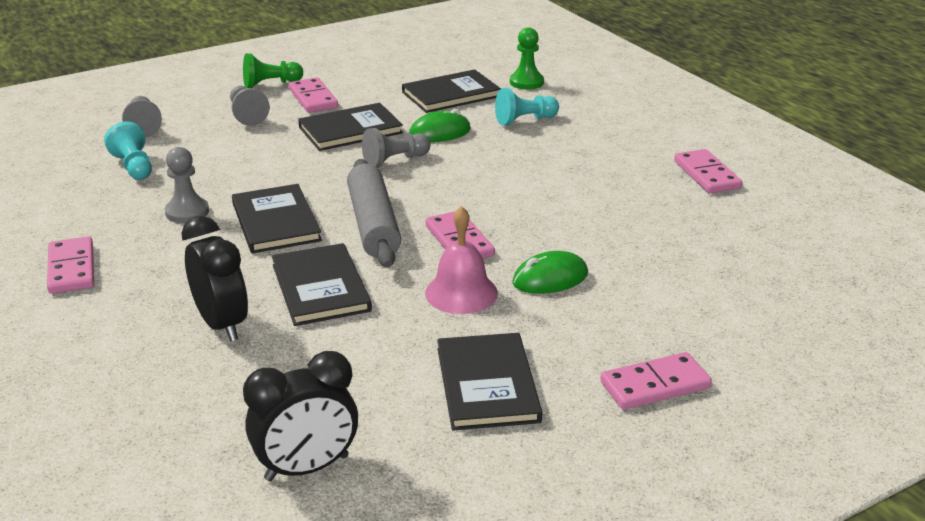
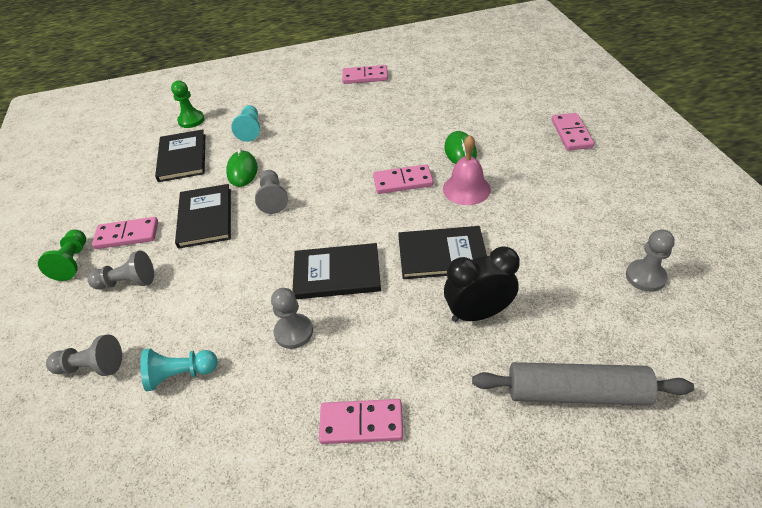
camera: 70 degrees left, 15 degrees up
(307, 468) = (645, 277): black clock -> grey pawn
(373, 225) = (364, 219): grey rolling pin -> grey rolling pin (576, 392)
(487, 384) = (566, 191): black book -> none

